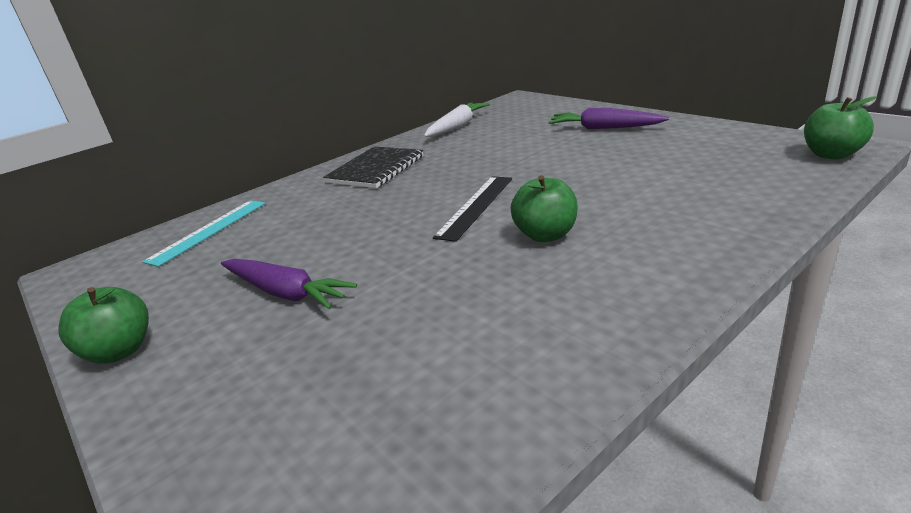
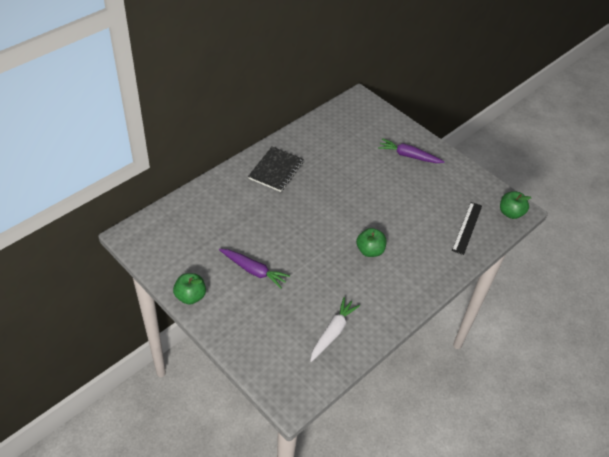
camera: 10 degrees left, 20 degrees up
(209, 231) = (193, 213): turquoise ruler -> none
(457, 126) = (321, 128): white carrot -> white carrot (332, 332)
(476, 206) = (336, 220): black ruler -> black ruler (467, 228)

